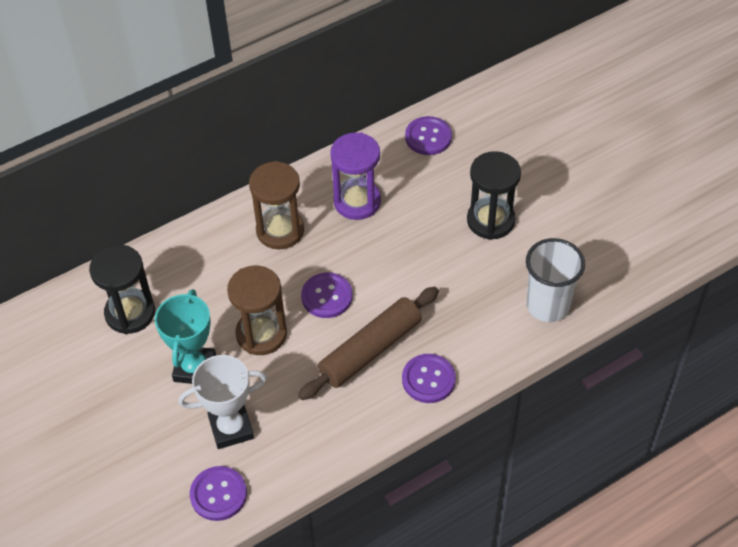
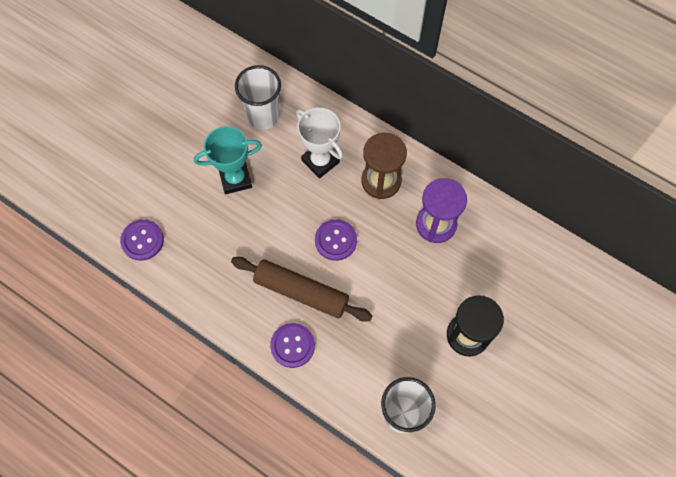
camera: 65 degrees right, 15 degrees up
(130, 313) = (263, 116): black hourglass -> white cup
(231, 428) = (196, 225): white trophy -> white trophy (320, 161)
(261, 334) = (282, 209): brown hourglass -> none
(428, 137) = (530, 251): purple button -> none

